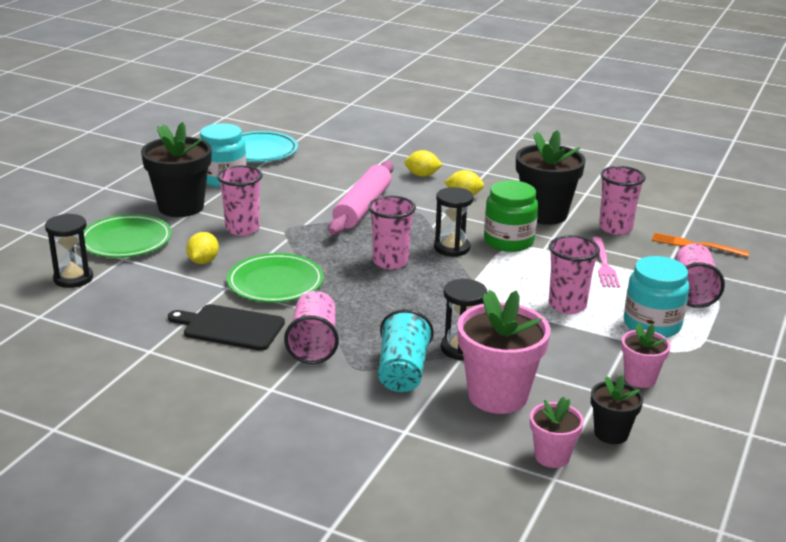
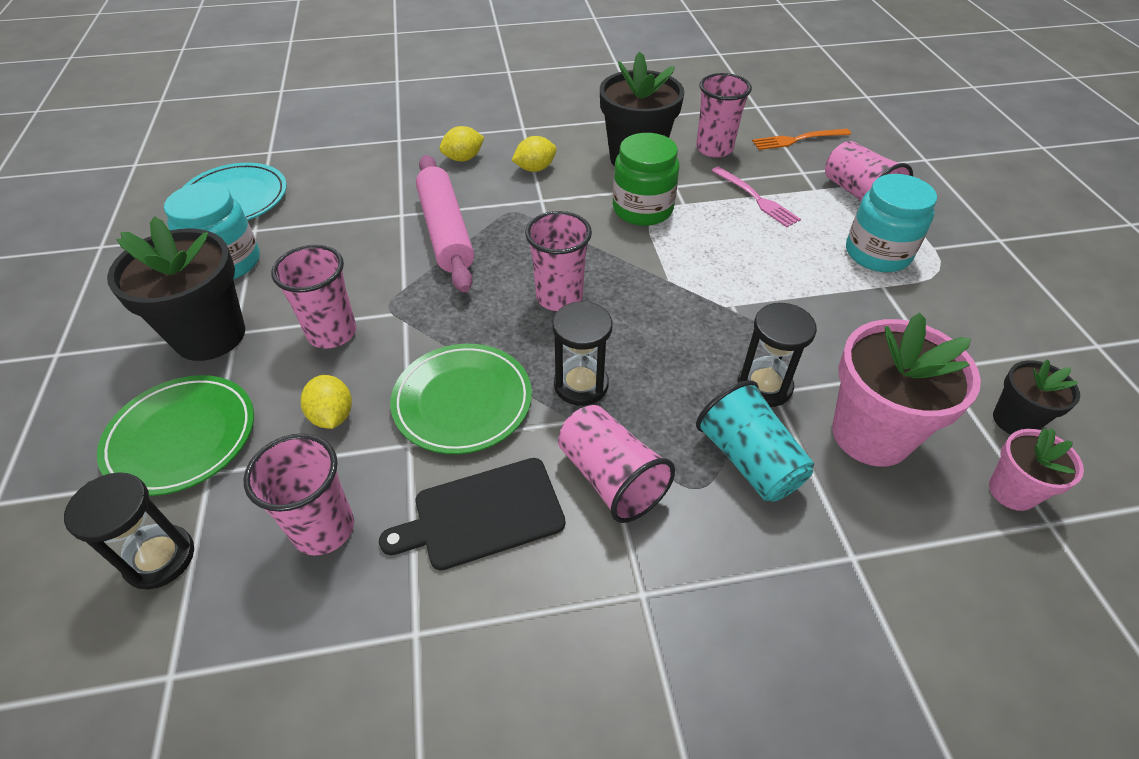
camera: 35 degrees left, 20 degrees up
(452, 248) = (599, 245): black hourglass -> black hourglass (581, 385)
(567, 305) = (786, 268): pink cup -> pink cup (323, 529)
(640, 378) = (948, 329): pink flower pot -> none

